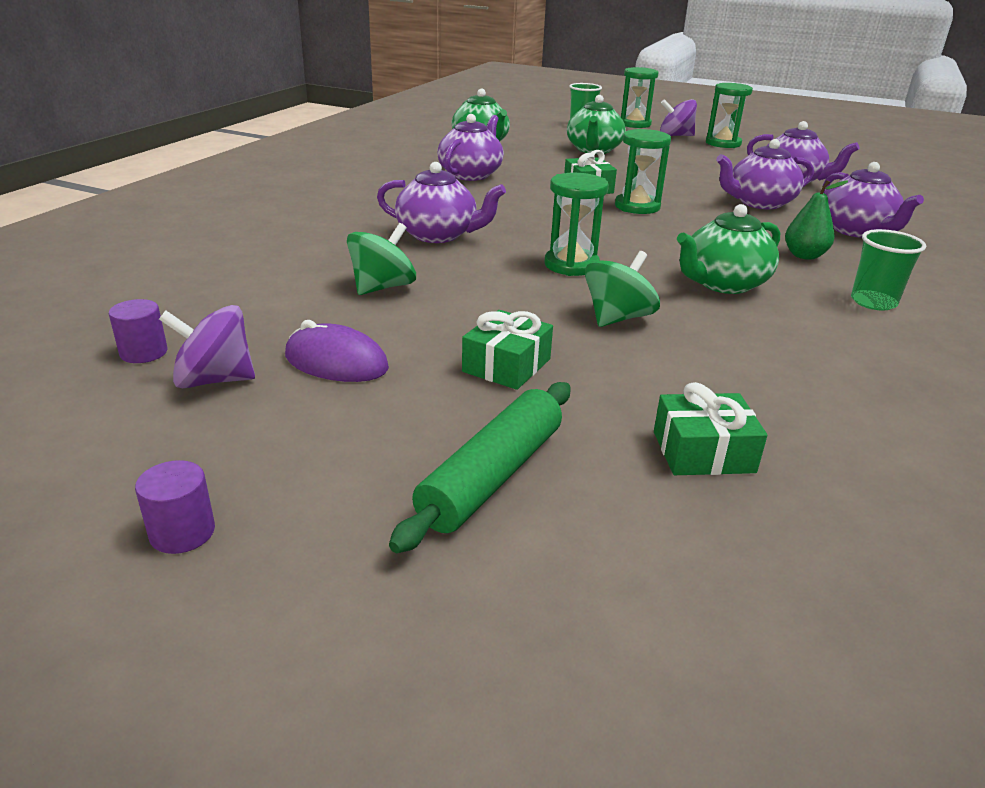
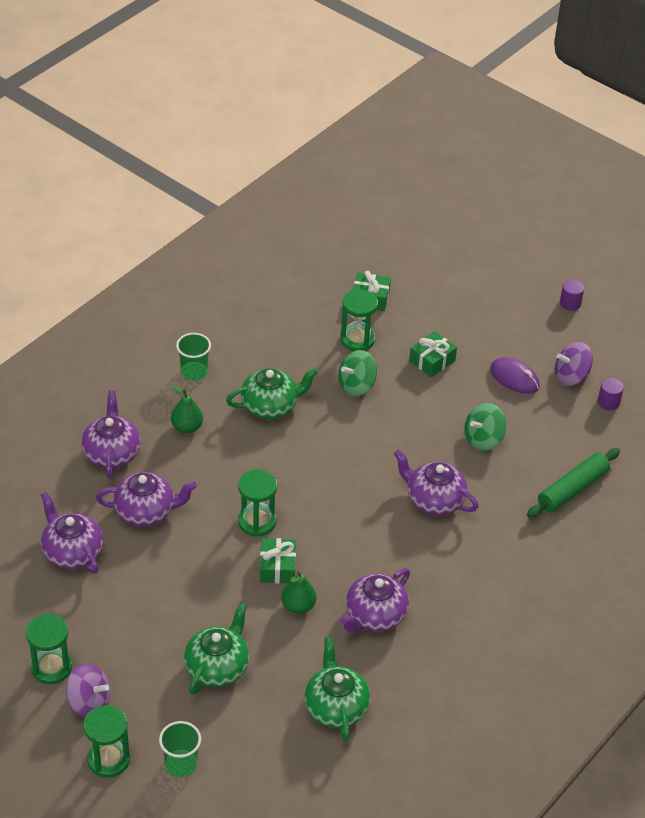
camera: 165 degrees left, 15 degrees up
(214, 380) = (571, 376): purple spinning top -> purple spinning top turned 150 degrees clockwise
(491, 476) = (459, 304): green rolling pin -> green rolling pin (572, 489)
(549, 173) = (298, 606): none -> green pear
(571, 265) = (356, 443): green hourglass -> green hourglass (357, 340)

